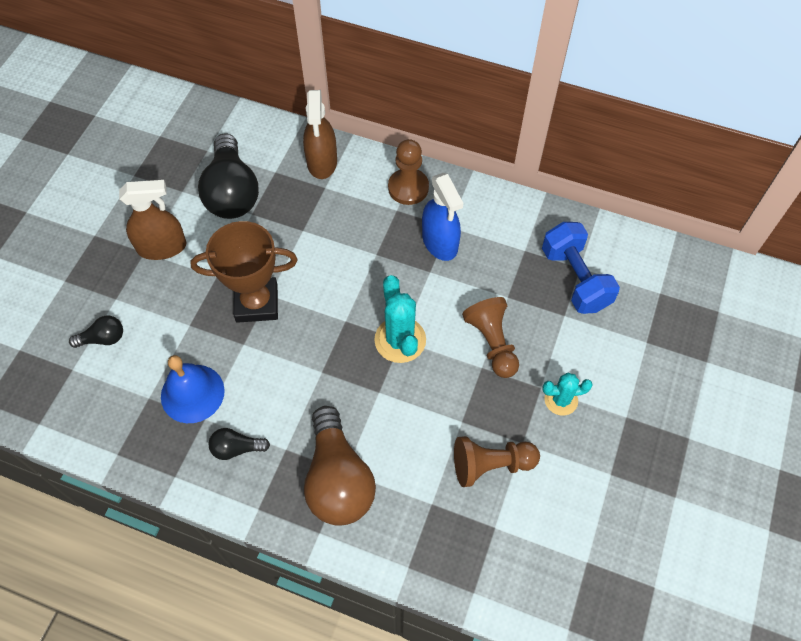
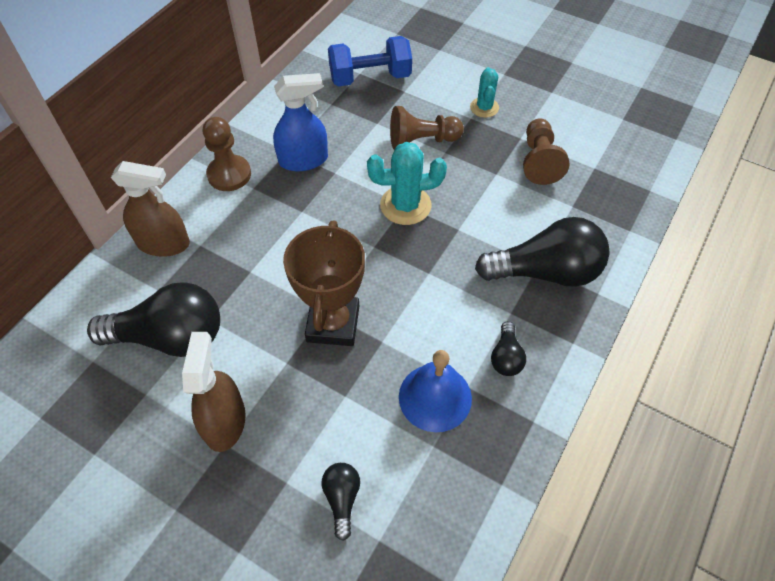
camera: 80 degrees left, 5 degrees down
(338, 479) = (545, 272): brown light bulb -> black light bulb

